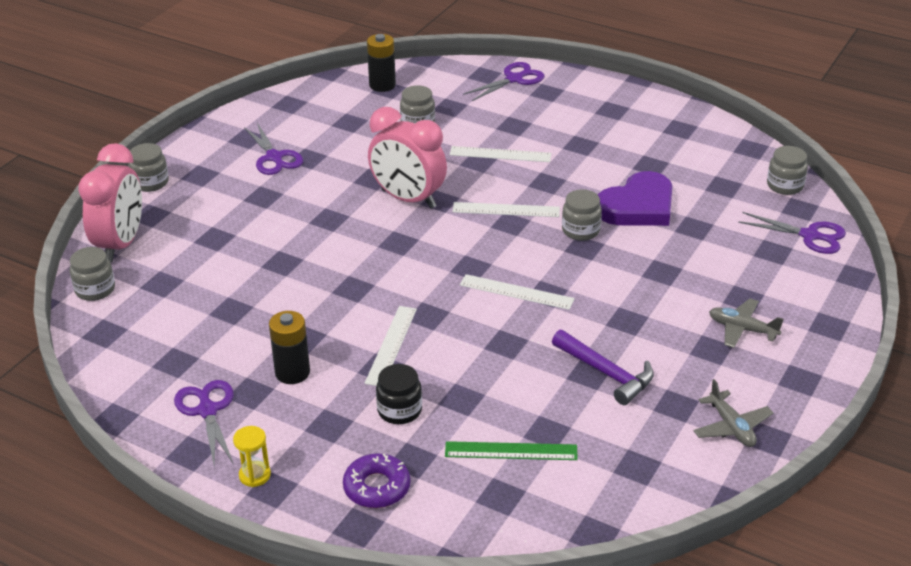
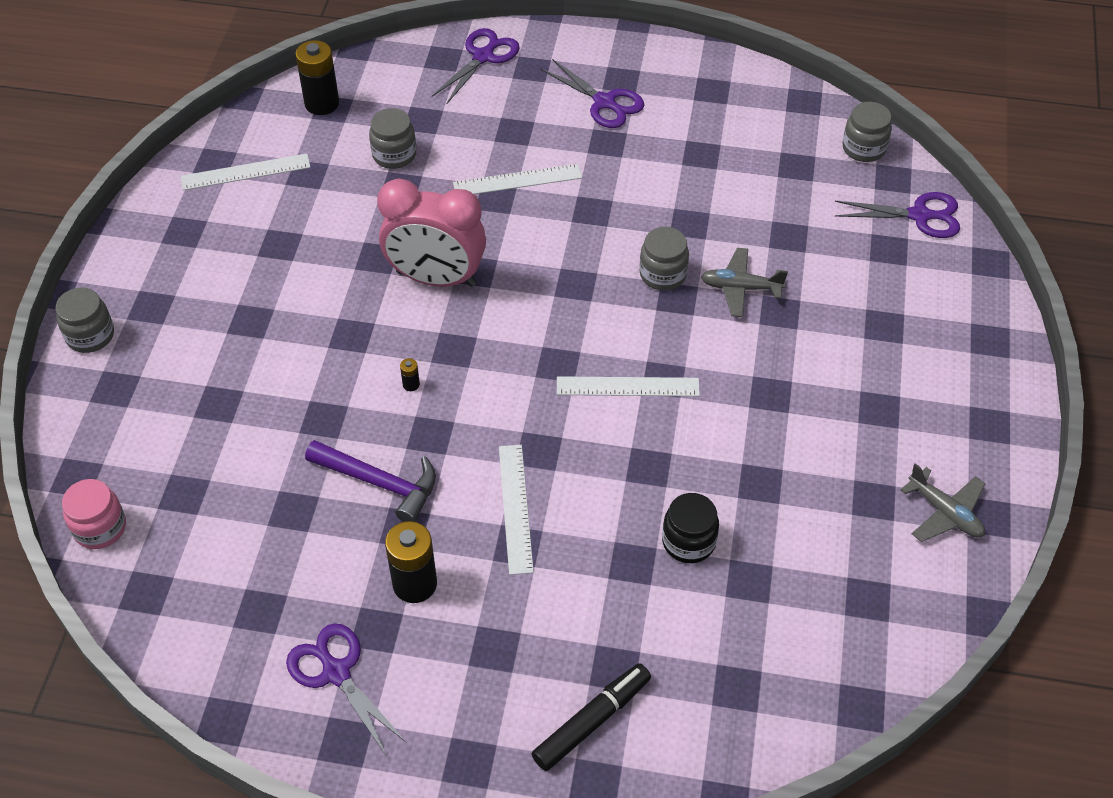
camera: 20 degrees left, 15 degrees up
(95, 290) = (100, 528): grey jar -> pink jar
(120, 244) = (98, 446): pink clock -> none
(255, 475) = (439, 750): yellow hourglass -> none
(274, 157) = (235, 254): purple scissors -> purple scissors (604, 102)
(355, 256) = (411, 384): none -> black battery
(377, 487) = (592, 721): purple donut -> black marker
(399, 410) = (568, 601): black jar -> black jar (688, 542)
(506, 210) = (561, 265): white ruler -> white ruler (245, 172)
(511, 451) = (721, 621): green ruler -> none
(606, 373) = (779, 477): purple hammer -> purple hammer (380, 483)
(638, 206) = (713, 220): purple heart -> none
(742, 329) = (901, 371): grey plane -> grey plane (740, 288)

